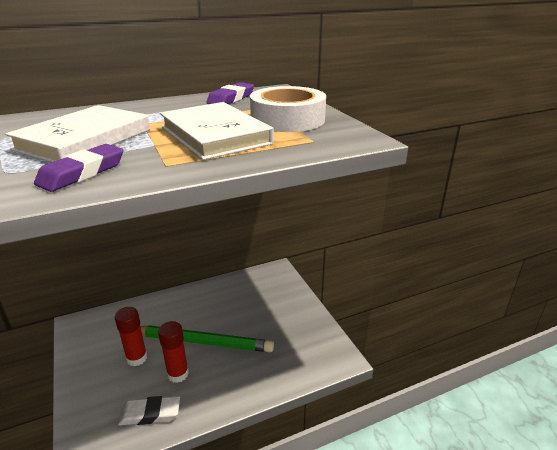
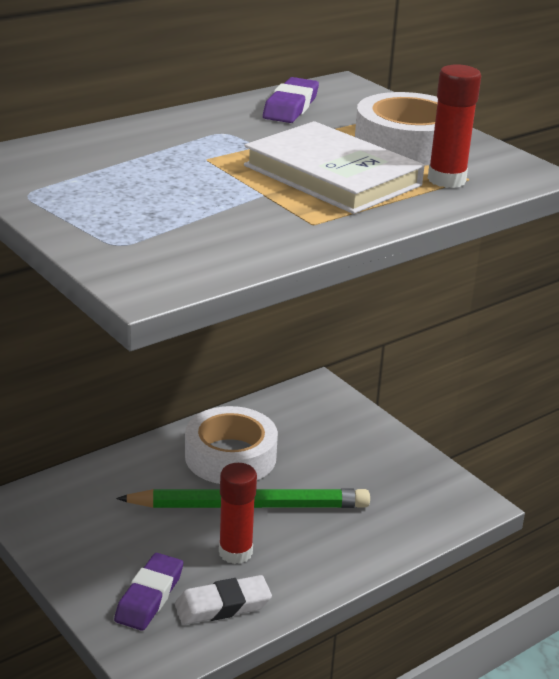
camera: 15 degrees left, 0 degrees up
(82, 173) = (220, 240): purple eraser -> purple eraser (149, 596)
(84, 139) = (156, 191): white book -> none
(137, 358) = (155, 539): red glue stick -> red glue stick (446, 180)
(208, 307) = (230, 456): none -> white tape

